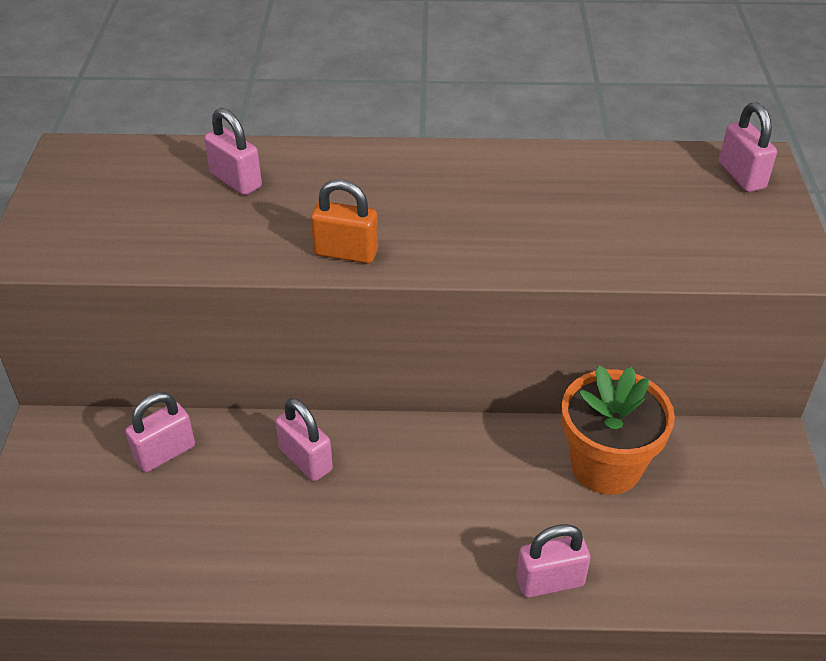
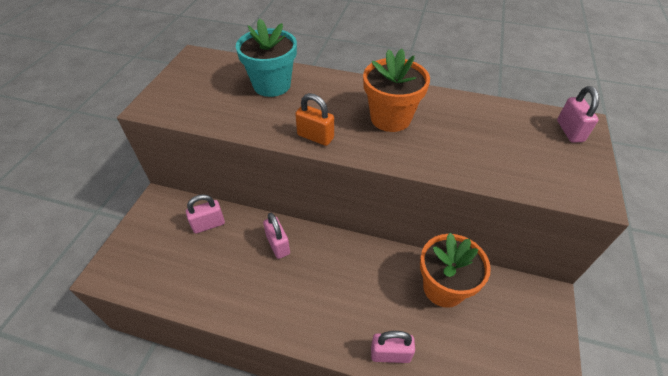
camera: 15 degrees right, 5 degrees up
(236, 181) = (272, 85): pink padlock -> turquoise flower pot
(460, 202) = (390, 118): none -> orange flower pot

